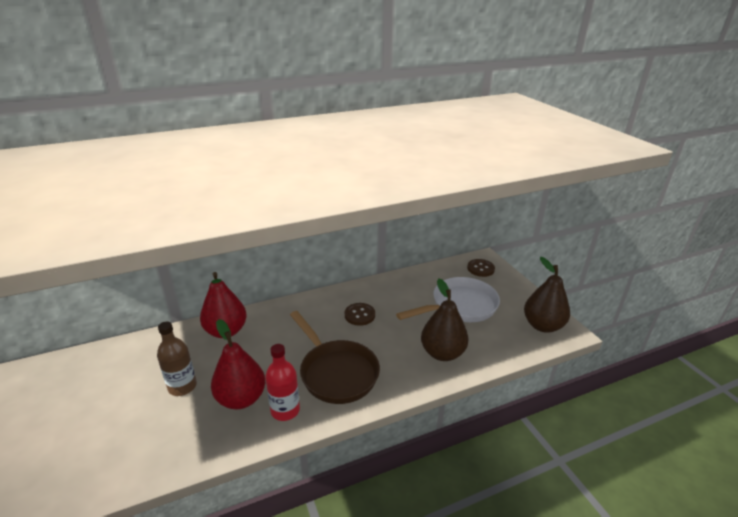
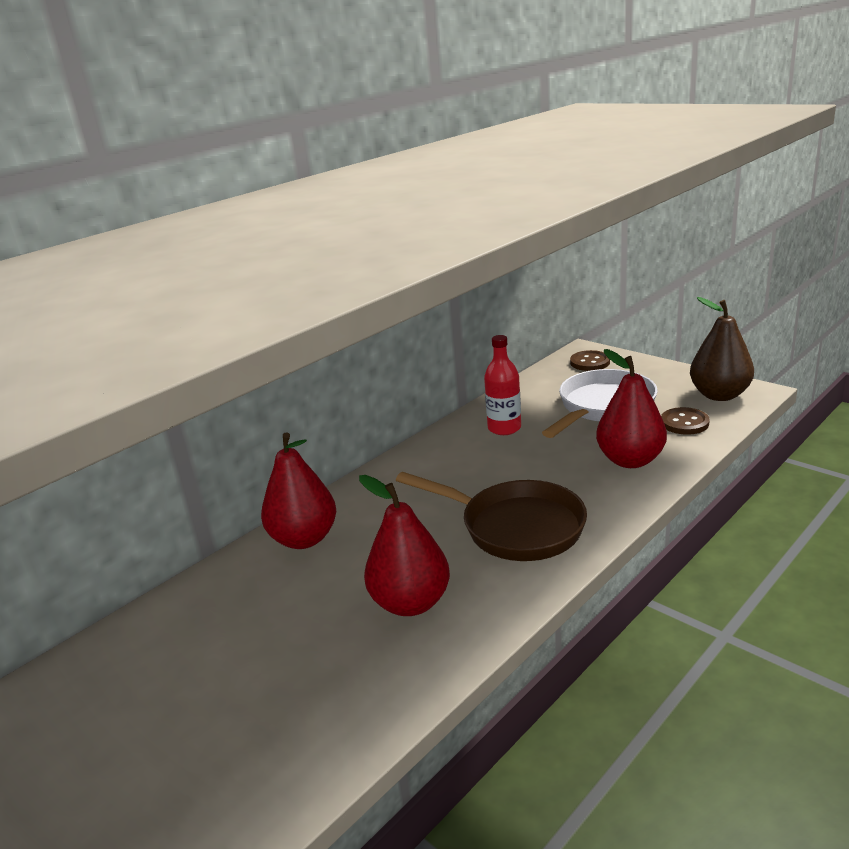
camera: 20 degrees left, 5 degrees down
(182, 386) = (304, 623): brown bottle -> none
(285, 410) = (487, 591): red bottle -> red bottle (504, 428)
(359, 315) = (482, 458): brown button -> brown button (684, 423)
(442, 353) = (630, 460): brown pear -> red pear

